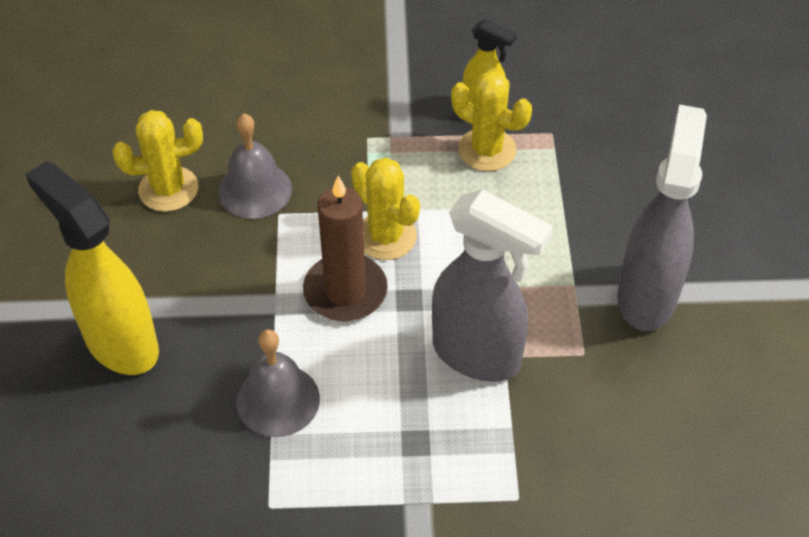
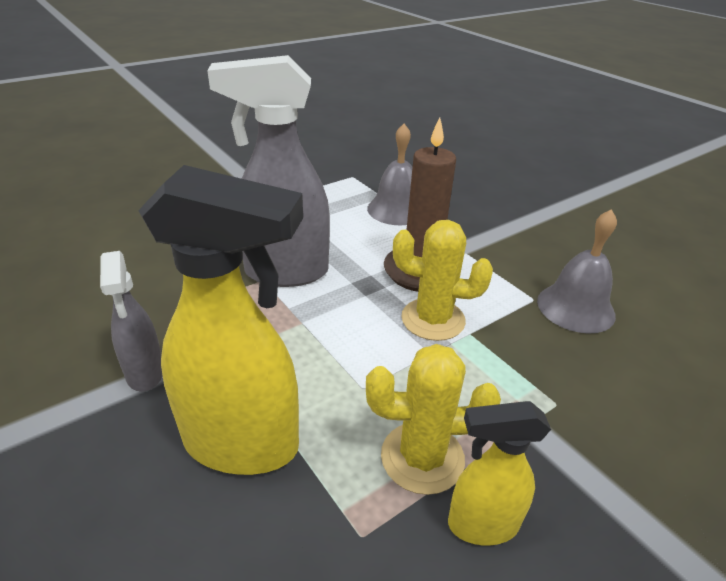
camera: 145 degrees right, 15 degrees down
(121, 343) = (516, 201): yellow spray bottle -> yellow spray bottle (243, 444)
(168, 189) = (630, 280): yellow cactus -> none
(647, 296) = (145, 373): grey spray bottle -> grey spray bottle, size x0.55

